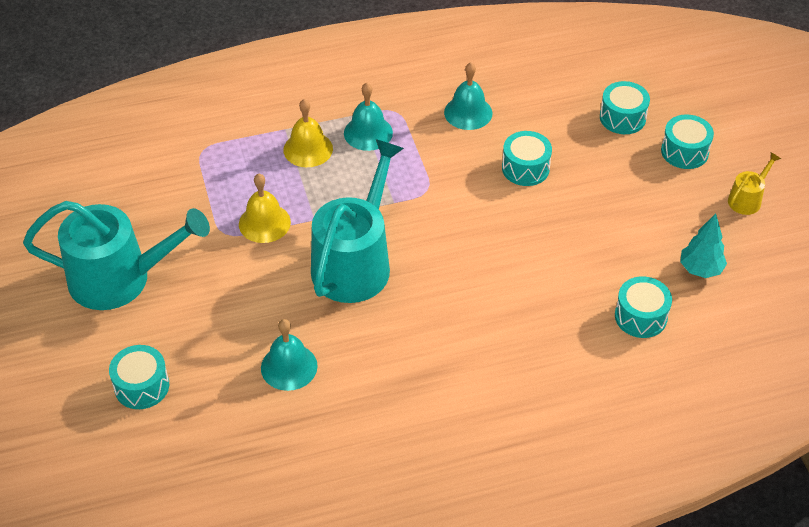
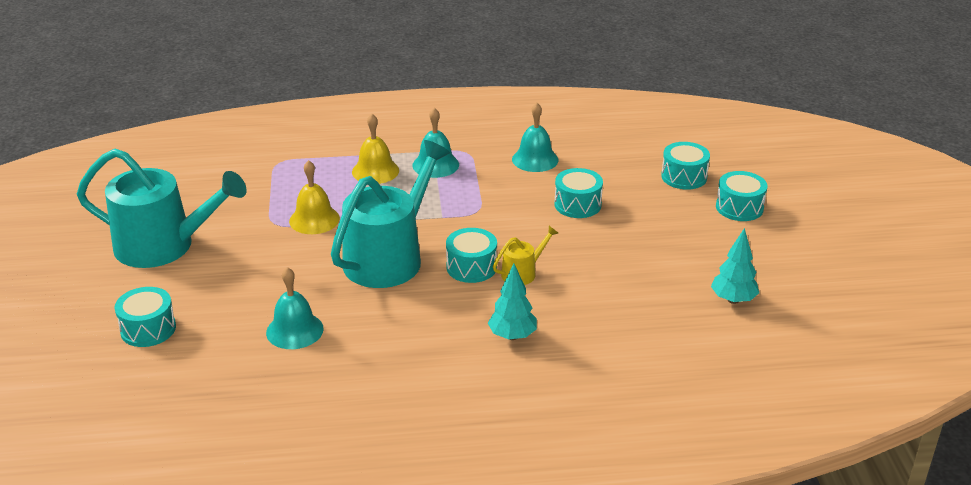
camera: 10 degrees right, 15 degrees down
(502, 343) = (512, 336): none -> turquoise tree
(640, 316) = (661, 330): turquoise drum -> turquoise drum (471, 267)
(747, 199) = (794, 250): yellow watering can -> yellow watering can (522, 273)

